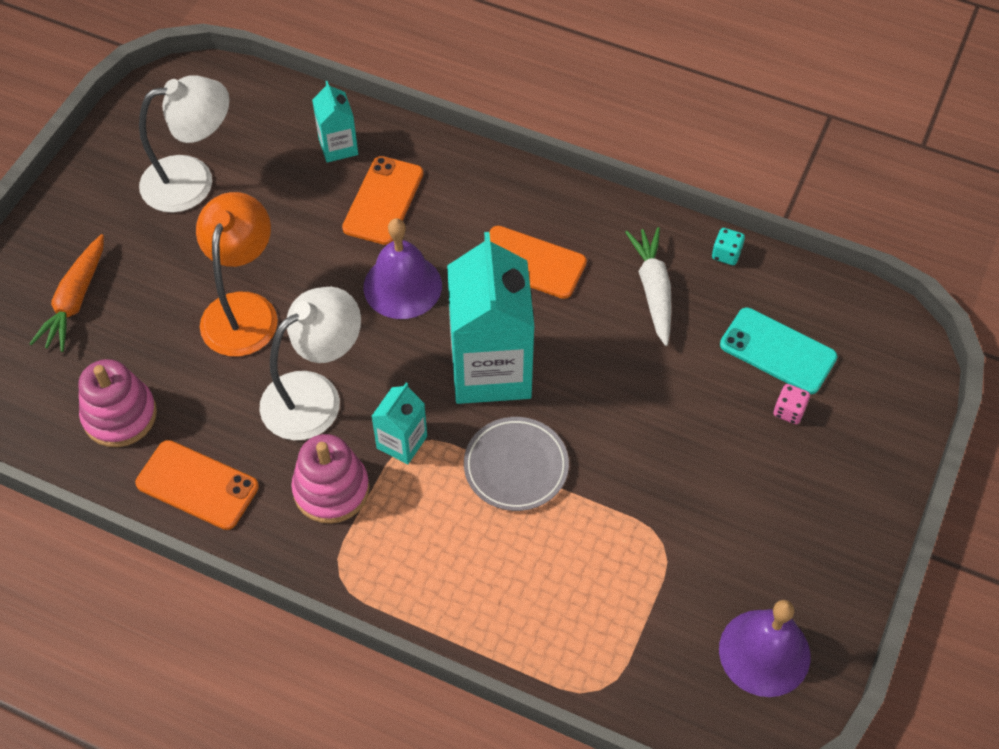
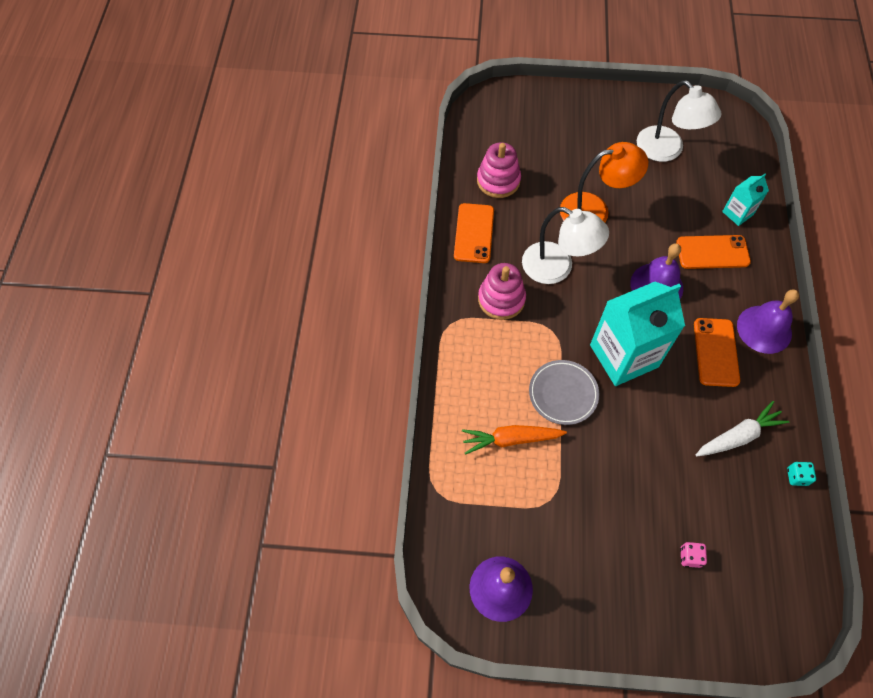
camera: 70 degrees right, 5 degrees up
(75, 301) = (557, 131): orange carrot -> orange carrot (510, 439)
(402, 442) = (549, 324): turquoise carton -> none
(521, 196) = (764, 329): none -> purple bell
(777, 351) = (735, 536): turquoise phone -> none

